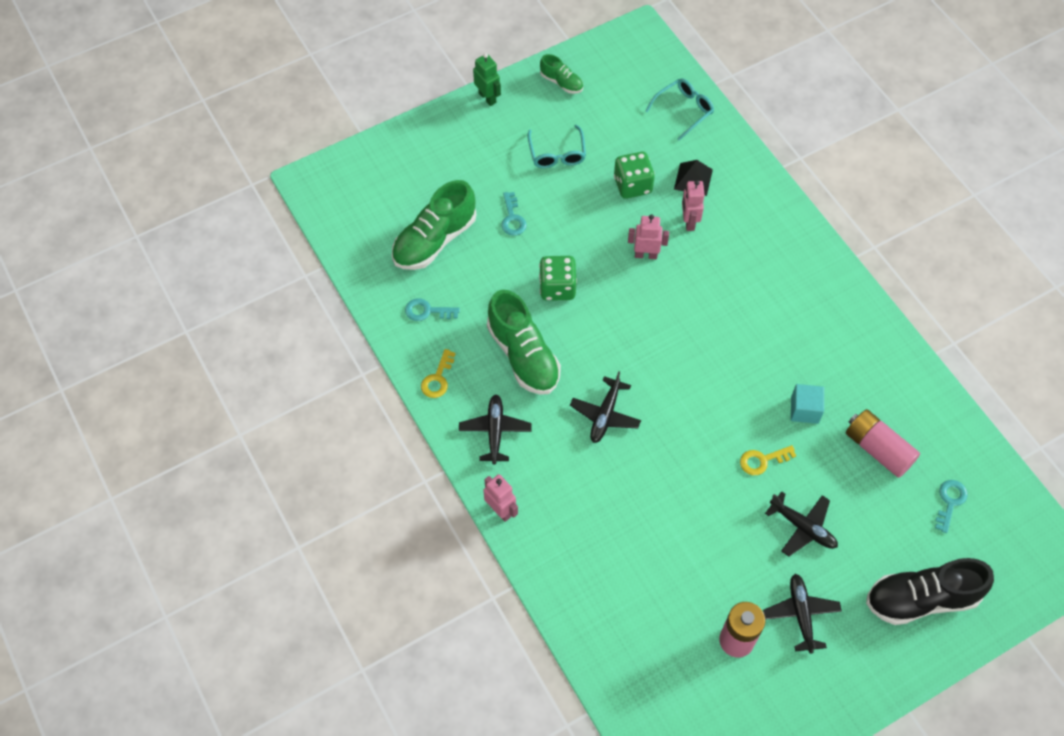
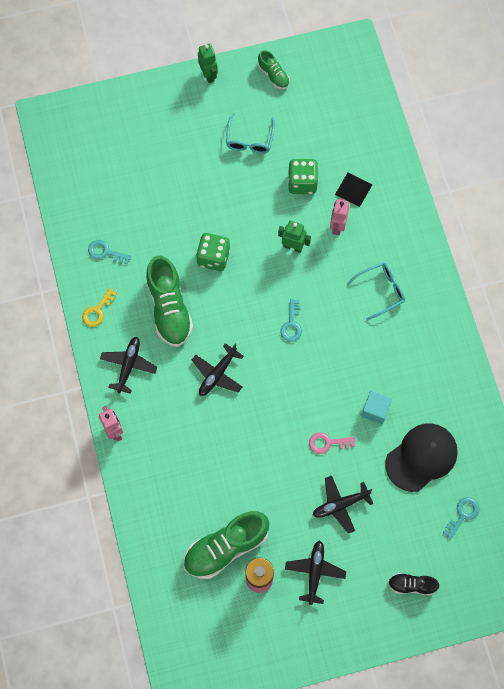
camera: 15 degrees right, 10 degrees up
(434, 240) = (129, 192): green shoe -> green shoe (226, 547)
(512, 218) = (196, 188): turquoise key -> turquoise key (291, 324)
(646, 255) = (293, 246): pink robot -> green robot
(684, 110) = (366, 125): turquoise glasses -> turquoise glasses (381, 291)
(762, 460) = (327, 443): yellow key -> pink key
(803, 527) = (340, 505): black plane -> black plane turned 105 degrees clockwise
(878, 449) = (421, 457): pink battery -> black cap
(921, 599) = (411, 585): black shoe -> black shoe, size x0.52

